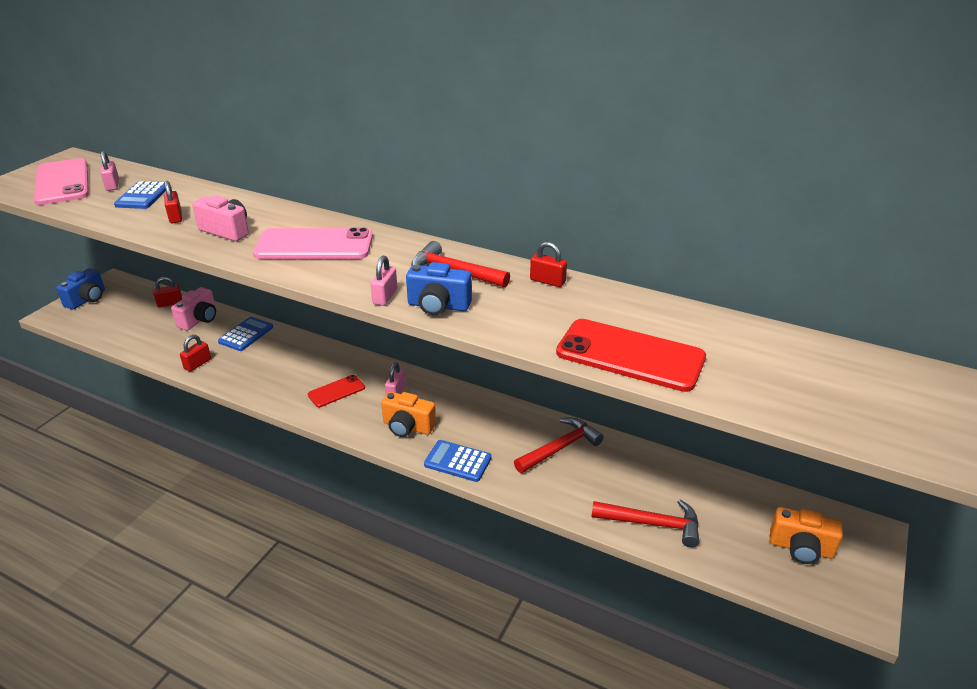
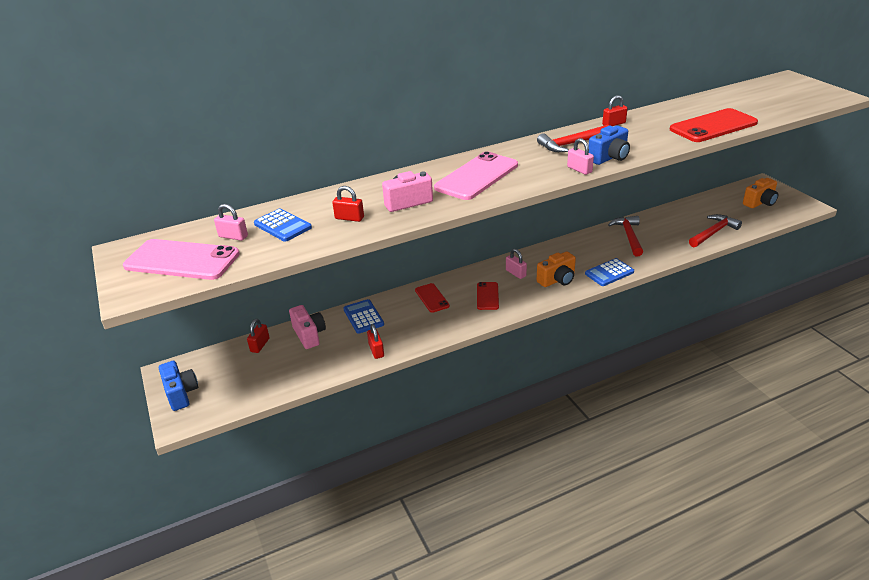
camera: 50 degrees left, 0 degrees up
(306, 359) = (432, 298): none -> red phone

